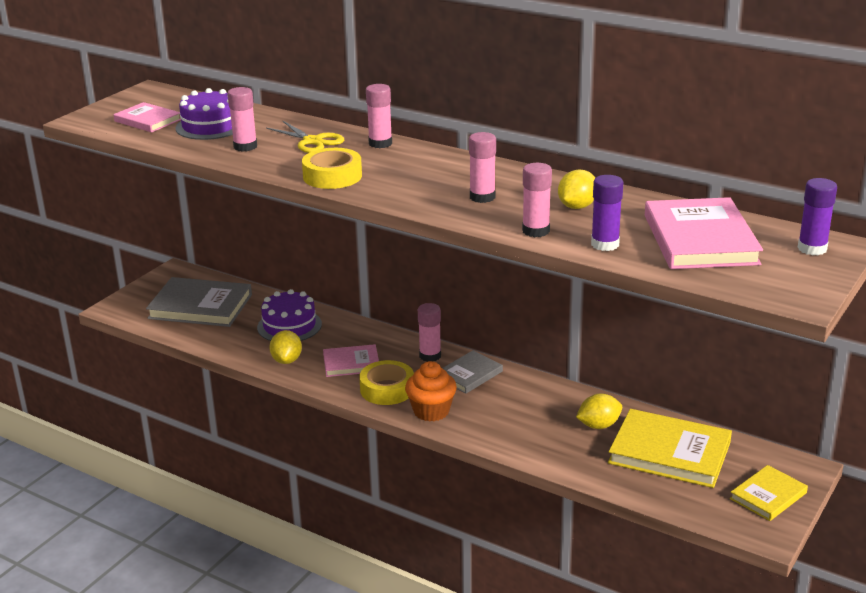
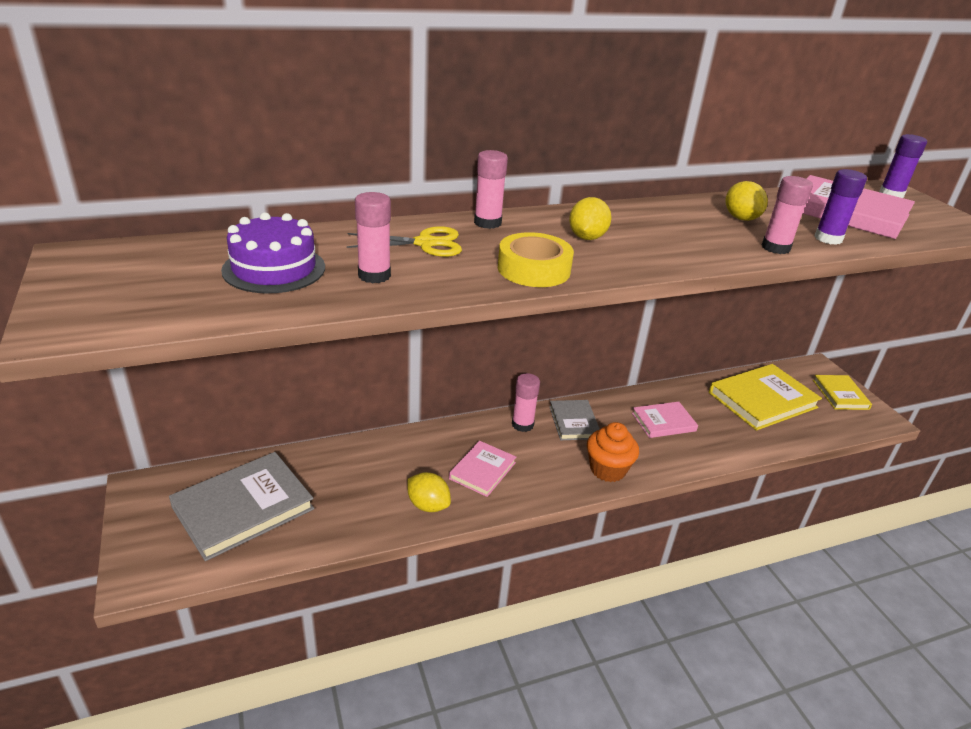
camera: 55 degrees left, 5 degrees up
(147, 120) = (170, 292): pink book -> pink book (663, 422)
(289, 326) = (369, 471): purple cake -> none
(387, 389) = (548, 474): yellow tape -> none
(482, 197) = (678, 237): pink glue stick -> none
(598, 425) = (703, 407): yellow lemon -> yellow lemon (587, 237)

